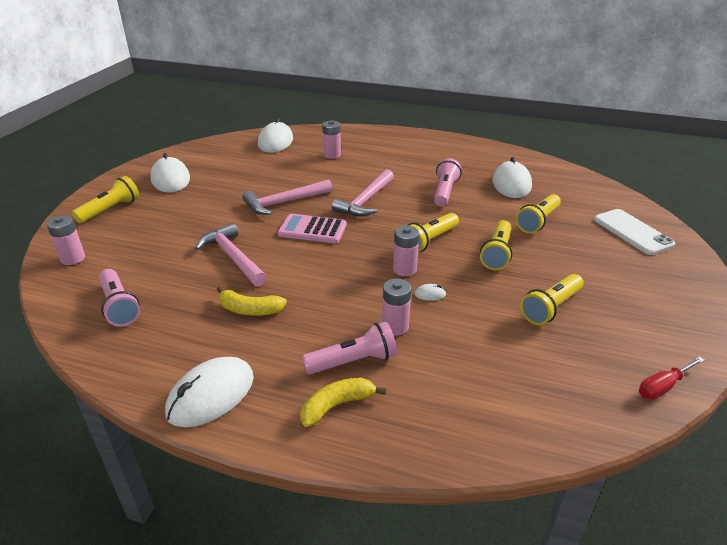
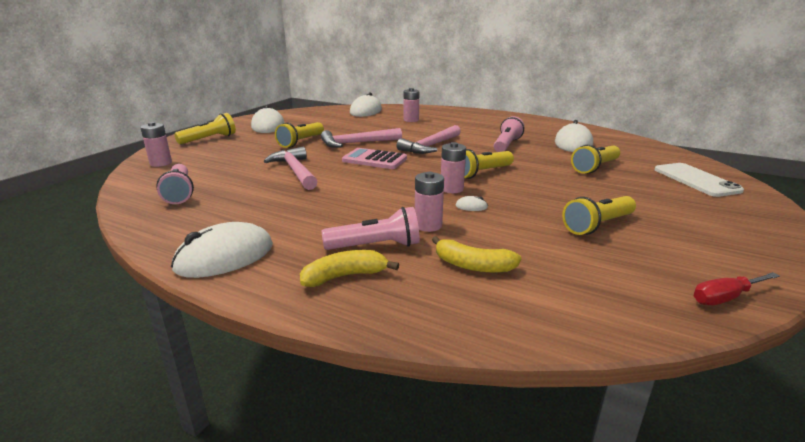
camera: 10 degrees right, 10 degrees down
(250, 310) = (293, 204): yellow banana -> yellow banana (473, 265)
(497, 254) = (548, 185): yellow flashlight -> yellow flashlight (301, 142)

